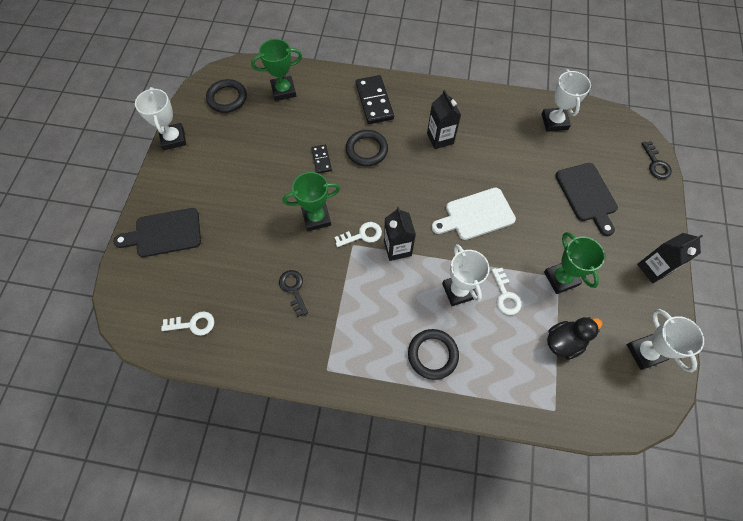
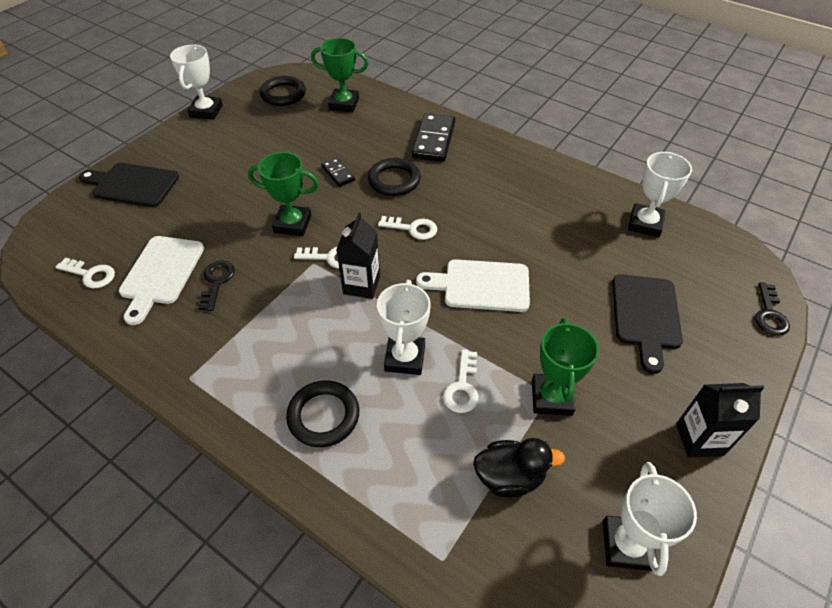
camera: 25 degrees right, 15 degrees down
(247, 300) = (161, 273): none -> white cutting board
(321, 160) = (338, 173): black domino -> black domino turned 45 degrees counterclockwise
(405, 187) = (413, 228): none -> white key
(440, 138) = (487, 196): black carton -> none

